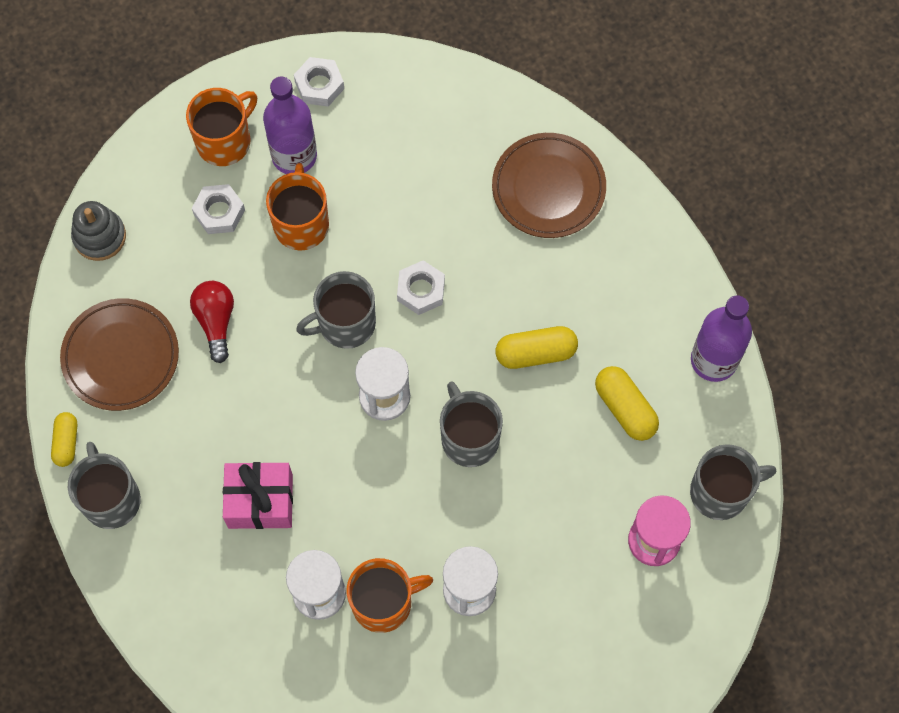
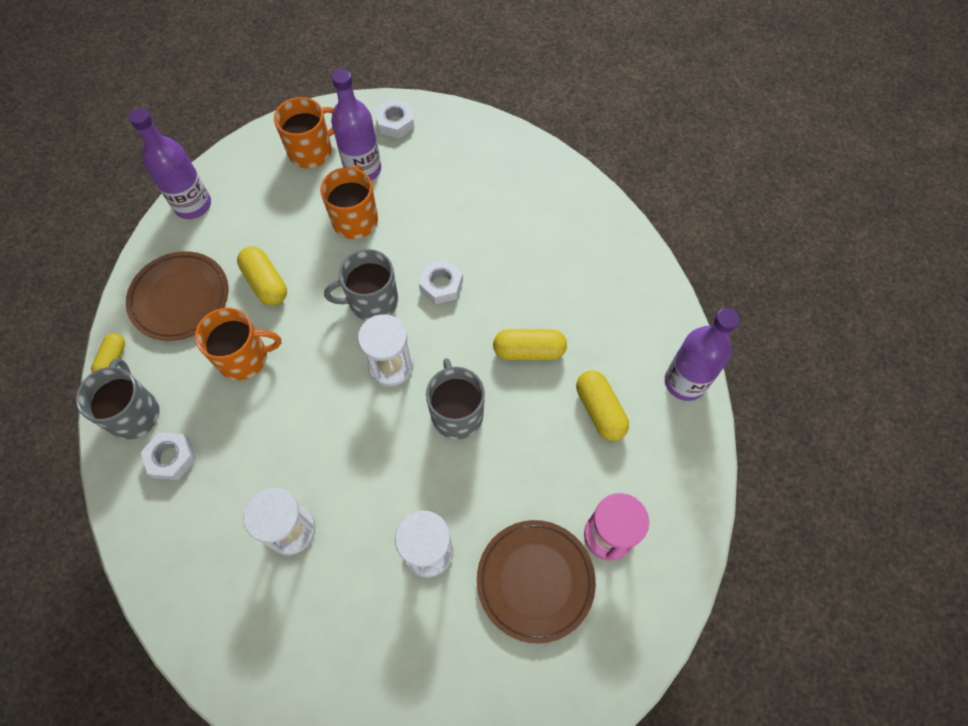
camera: 10 degrees right, 5 degrees down
(99, 236) = (193, 205): grey stacking toy -> purple bottle
(216, 321) = (266, 283): red light bulb -> yellow capsule
(219, 212) = (292, 201): white nut -> white nut (171, 458)
(260, 501) = (261, 437): pink gift -> none
(383, 602) = (347, 549): orange mug -> orange mug (244, 357)
(548, 188) = (563, 223): brown plate -> brown plate (535, 581)
(721, 491) = (677, 500): grey mug -> none

